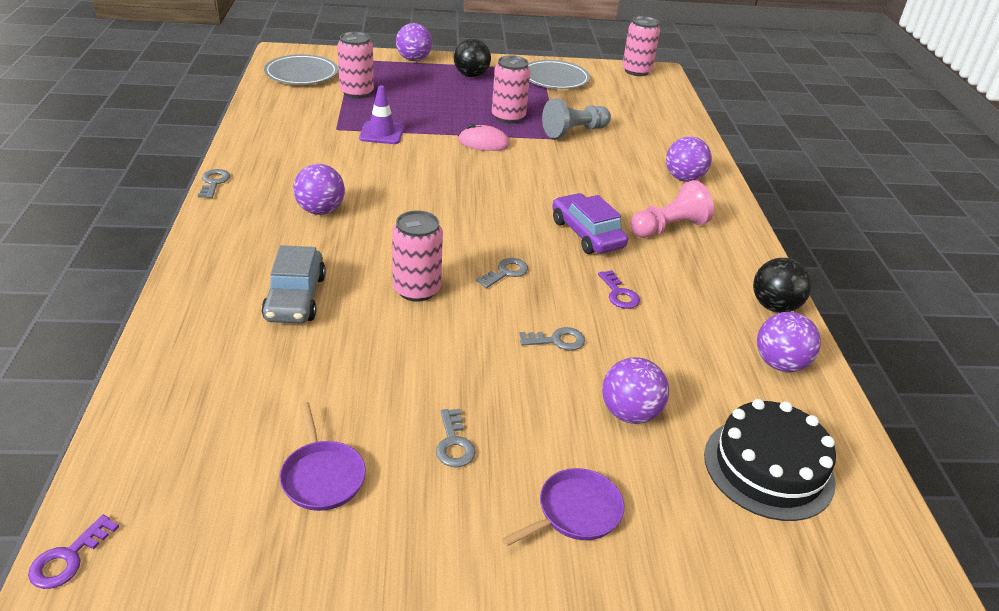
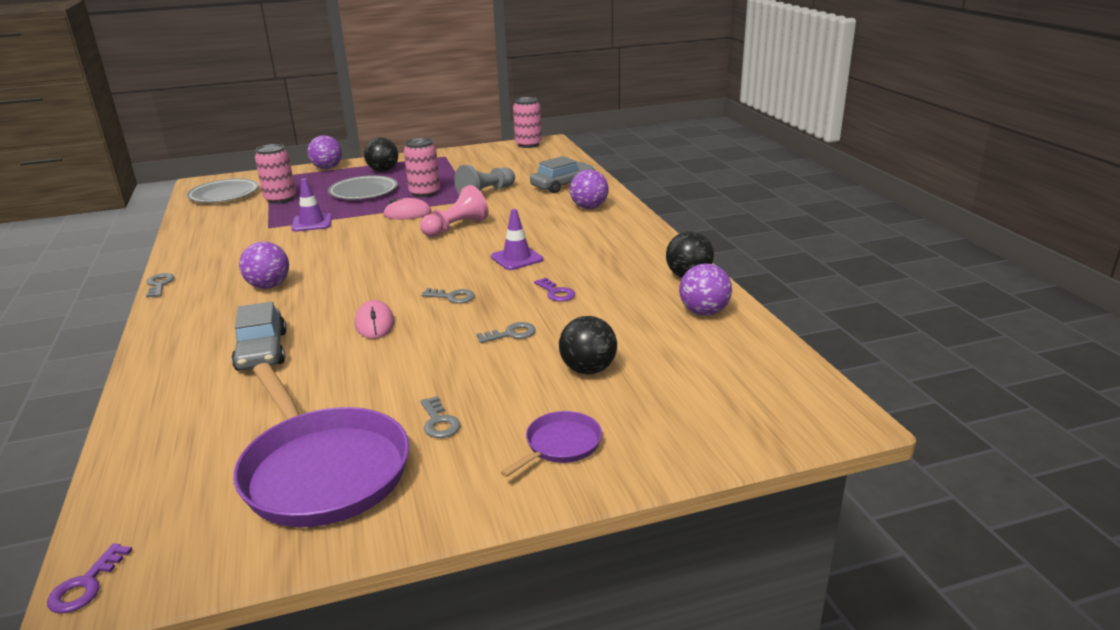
camera: 10 degrees left, 10 degrees down
(322, 476) = (323, 470): purple pan -> purple pan, size x2.12
(416, 289) = (375, 324): pink can -> pink mouse
(506, 272) = (452, 297): grey key -> grey key turned 75 degrees clockwise
(555, 78) = (459, 161): grey plate -> grey plate (363, 191)
(587, 234) = (516, 258): purple car -> purple traffic cone
(629, 413) = (588, 369): purple ball -> black ball
(661, 139) = (563, 185): none -> grey car
(668, 228) = (585, 242): pink pawn -> pink pawn (456, 227)
(768, 468) = (714, 381): black cake -> none

